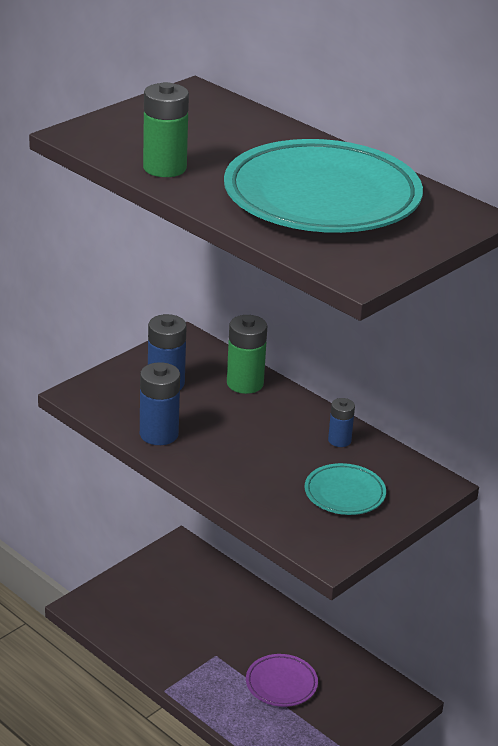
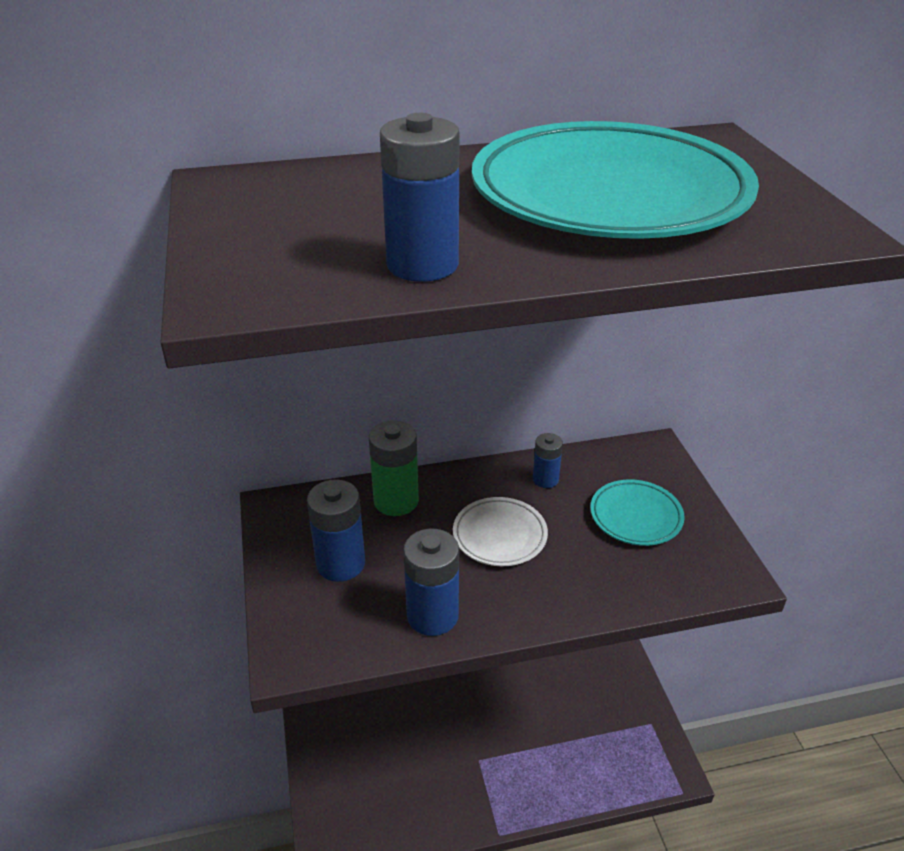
camera: 55 degrees left, 5 degrees up
(164, 168) = (422, 265): green battery -> blue battery
(258, 438) = (499, 535): none -> white plate
(281, 684) = (547, 726): purple plate -> none

